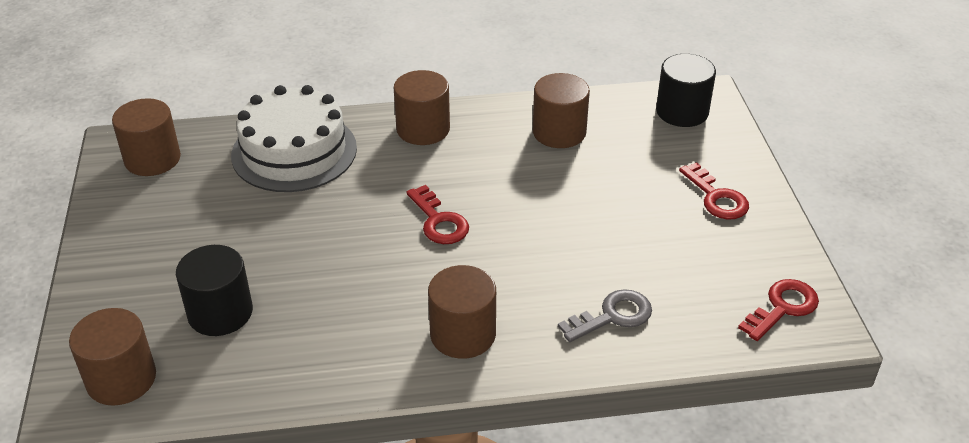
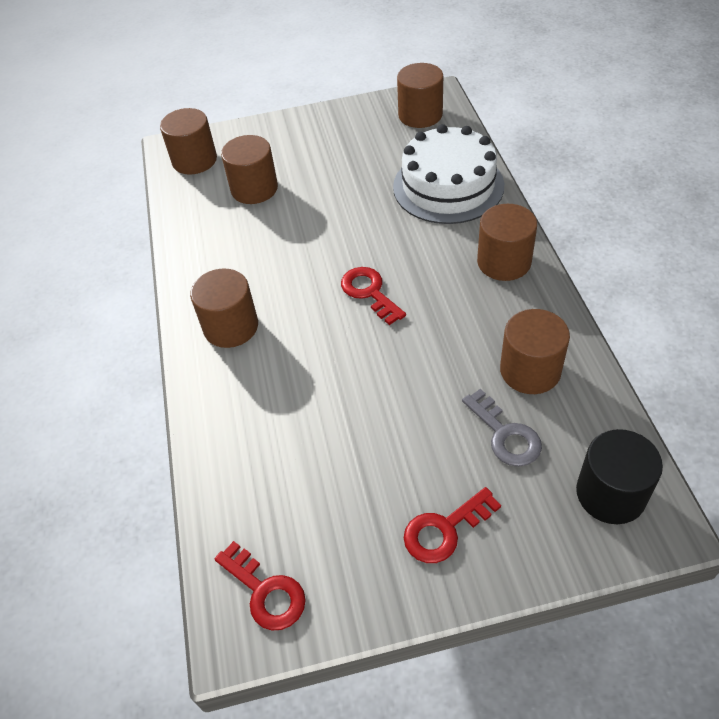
camera: 90 degrees right, 10 degrees up
(220, 313) = (254, 189): black cylinder -> brown cylinder
(439, 221) = (369, 292): red key -> red key turned 90 degrees clockwise
(612, 316) = (252, 432): grey key -> grey key (505, 434)

